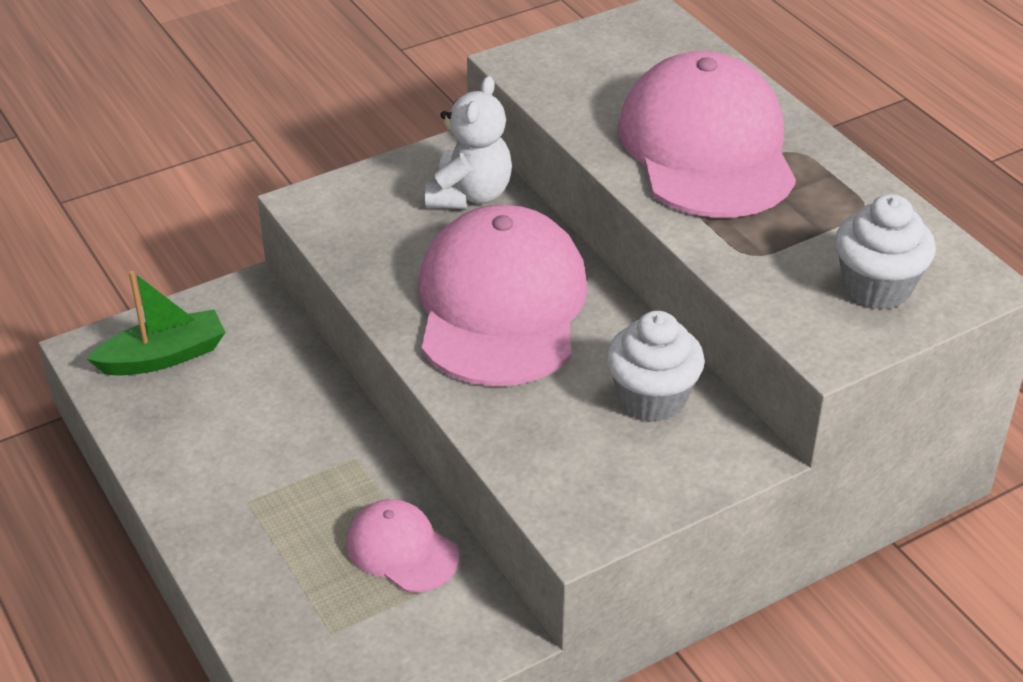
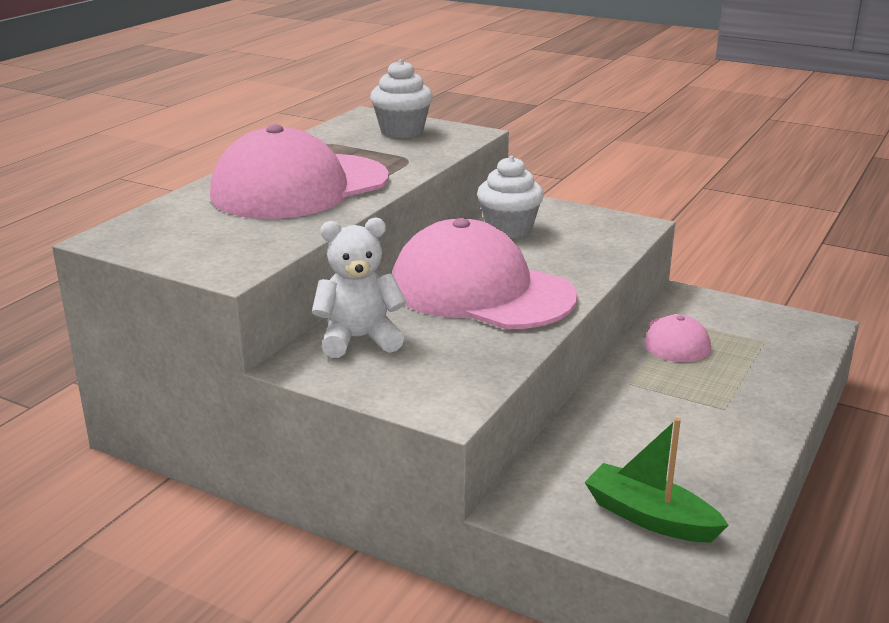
camera: 120 degrees left, 15 degrees down
(501, 305) = (481, 291): pink cap -> pink cap turned 60 degrees clockwise

